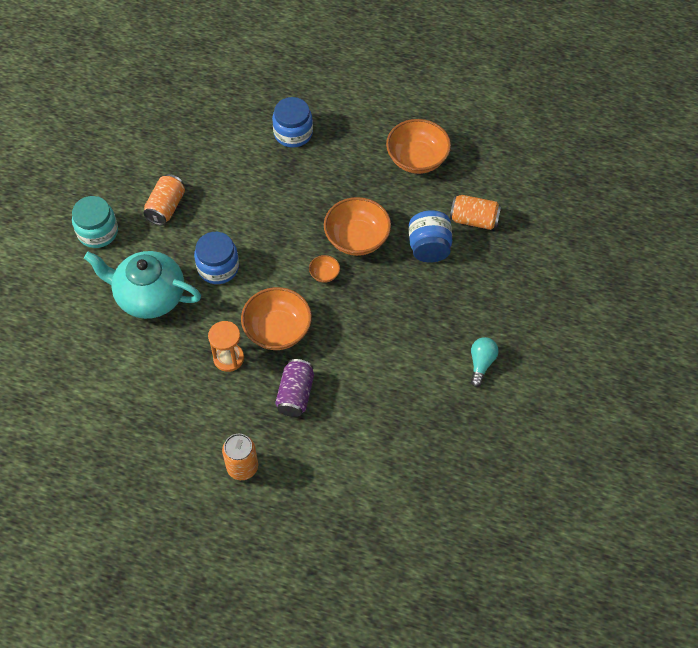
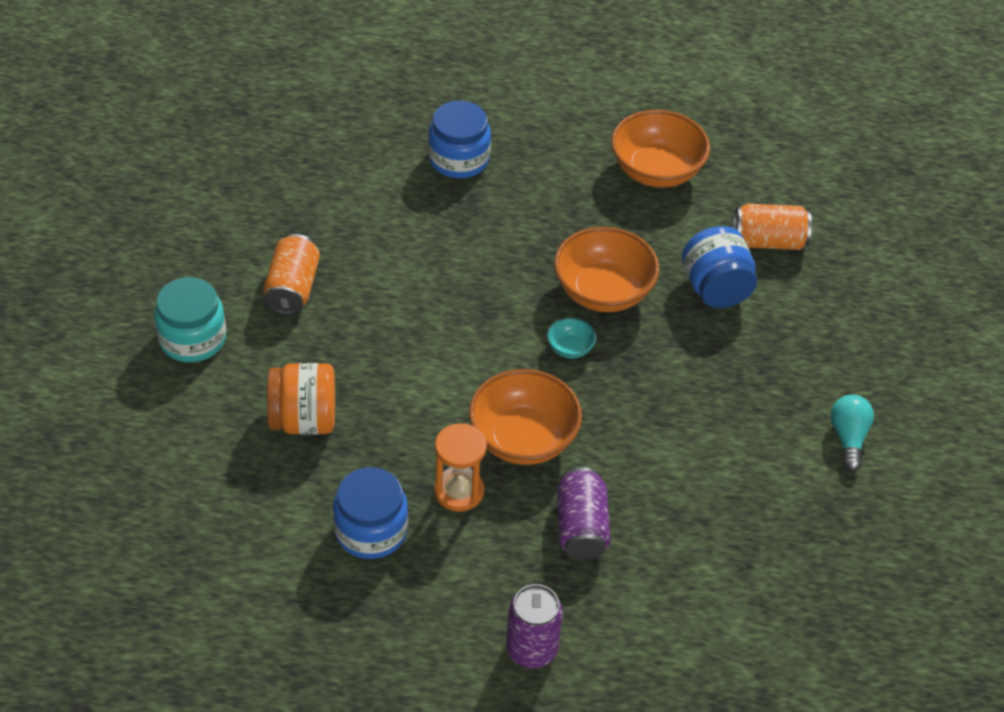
camera: 15 degrees left, 10 degrees down
(149, 296) = (304, 420): turquoise teapot -> orange jar
(218, 267) = (401, 362): blue jar -> blue jar (371, 531)
(242, 467) = (531, 649): orange can -> purple can
(324, 274) = (570, 348): orange bowl -> turquoise bowl

